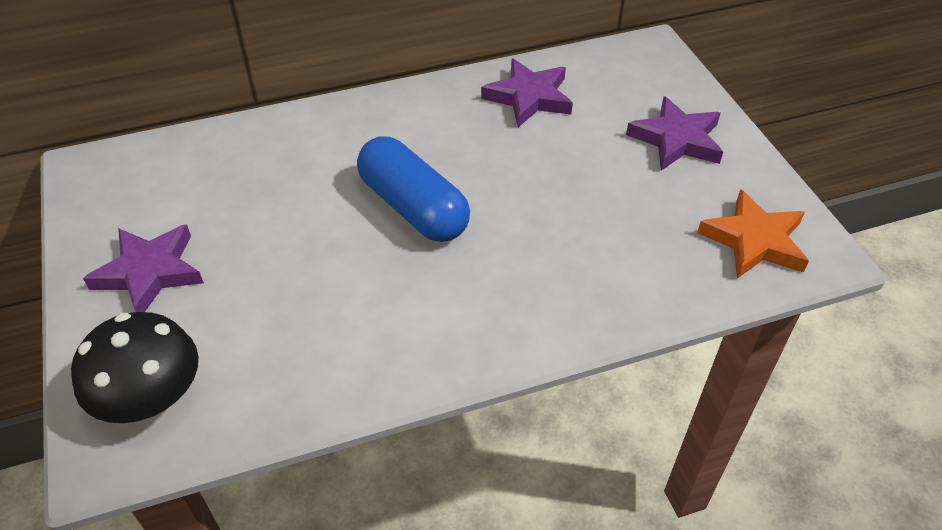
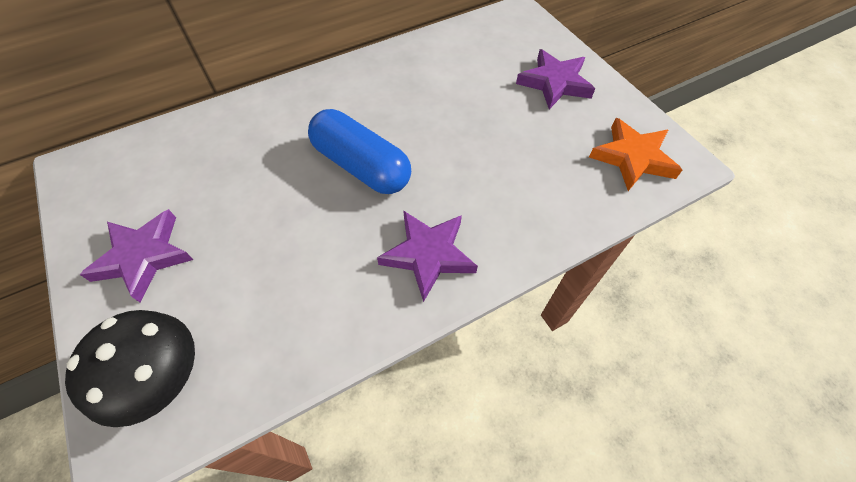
camera: 10 degrees left, 10 degrees up
(529, 97) = (435, 62): purple star -> purple star (428, 255)

